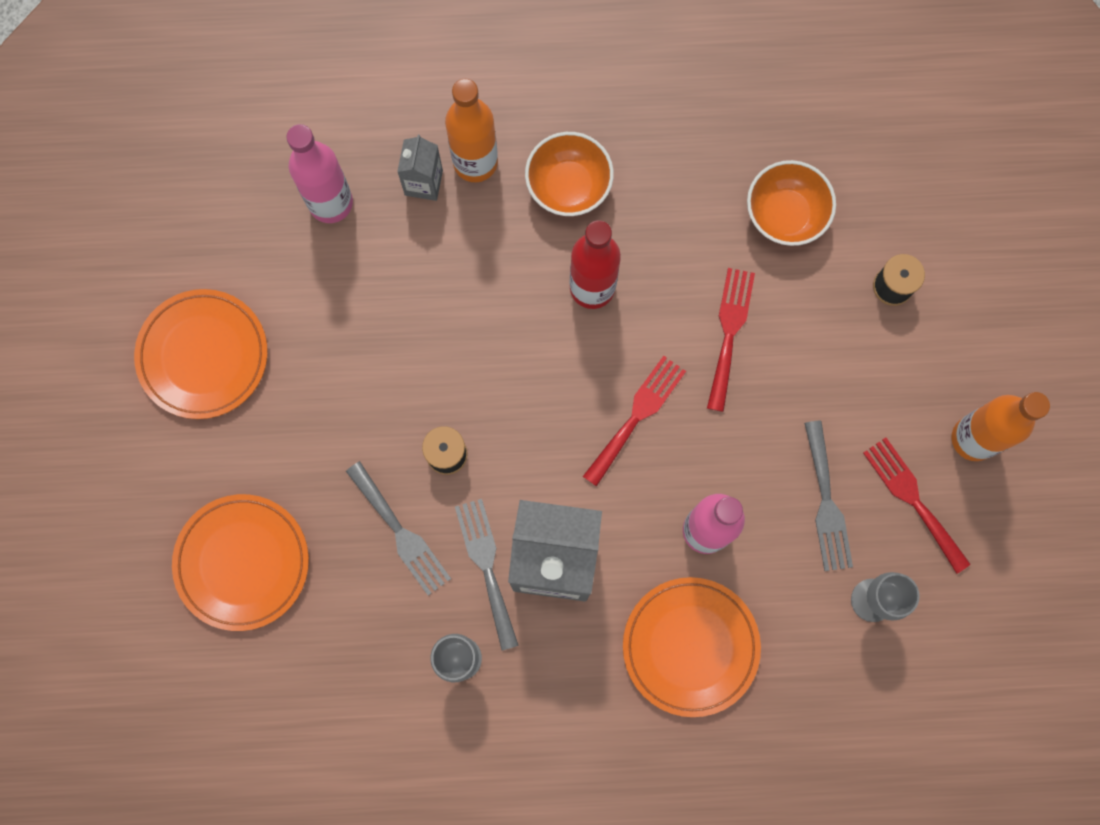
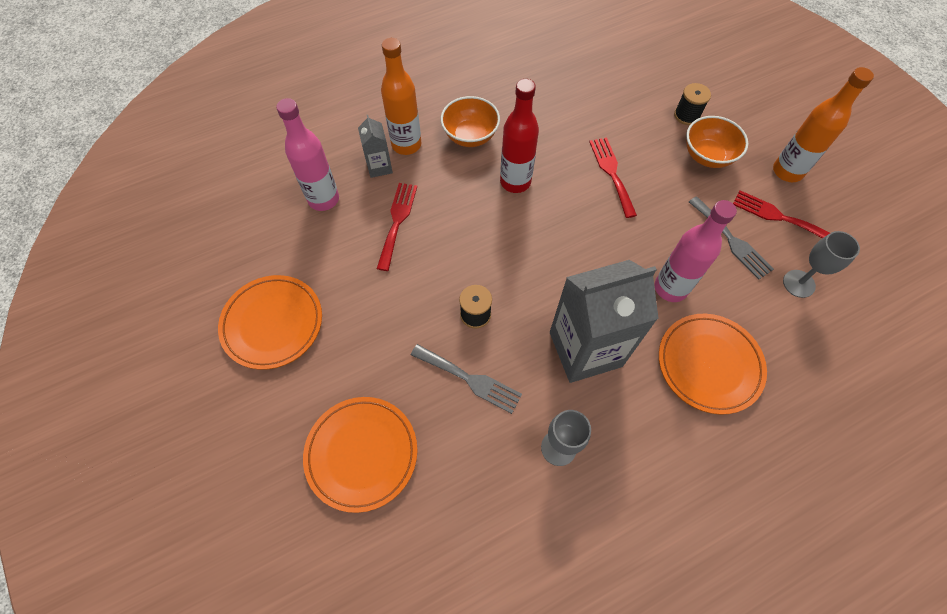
camera: 25 degrees left, 15 degrees down
(486, 566) = (542, 375): grey fork -> none
(637, 416) = (585, 240): red fork -> red fork (397, 221)
(785, 214) = (604, 104): orange bowl -> orange bowl (707, 156)

